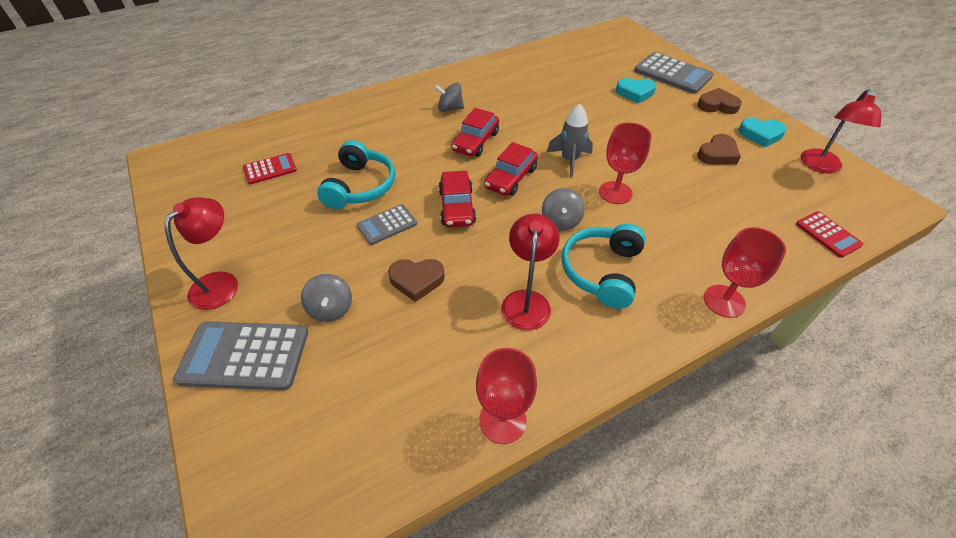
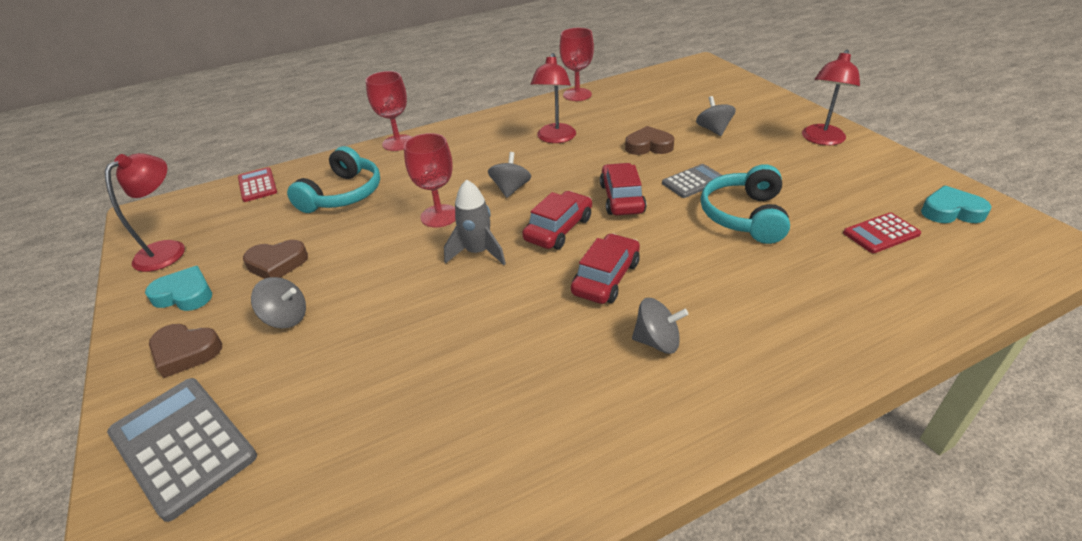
camera: 175 degrees left, 10 degrees down
(244, 356) = (761, 109): grey calculator -> none
(602, 271) = (486, 156): turquoise headphones -> turquoise headphones (343, 194)
(635, 93) = (303, 384): turquoise heart -> turquoise heart (951, 211)
(675, 121) = (286, 318): none -> grey spinning top
(717, 154) = (277, 264): brown heart -> brown heart turned 150 degrees counterclockwise

